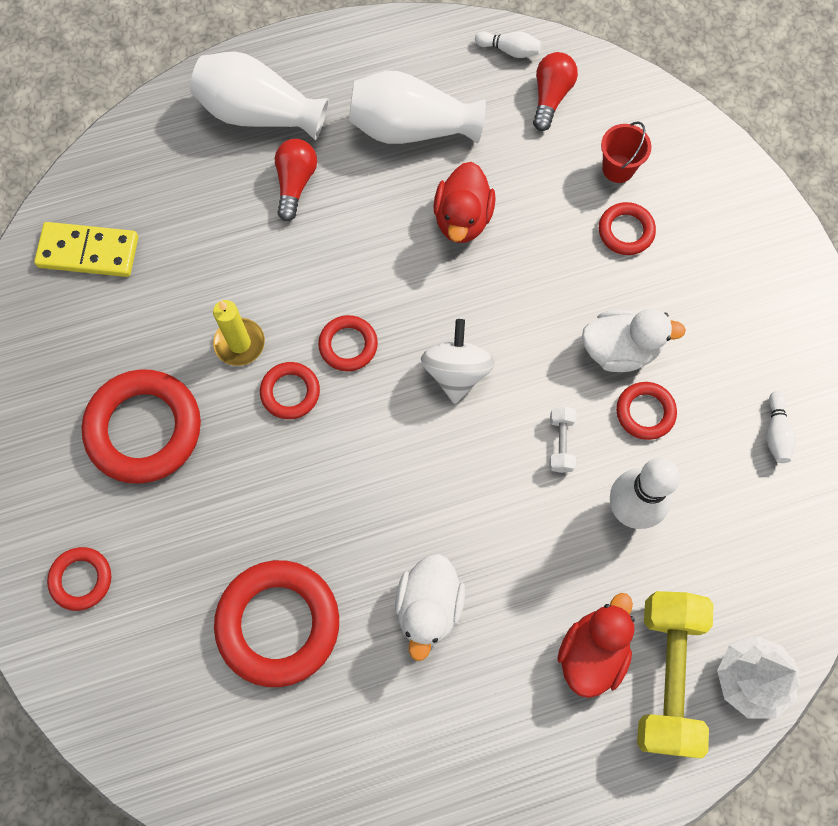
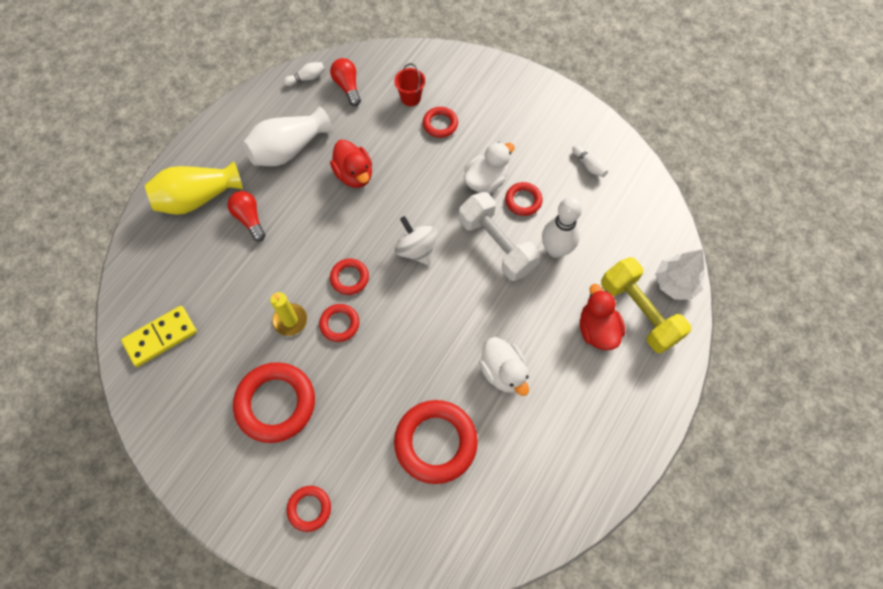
camera: 40 degrees left, 5 degrees down
(259, 113) = (197, 198): white vase -> yellow vase
(561, 443) = (497, 245): white dumbbell -> white dumbbell, size x2.30

